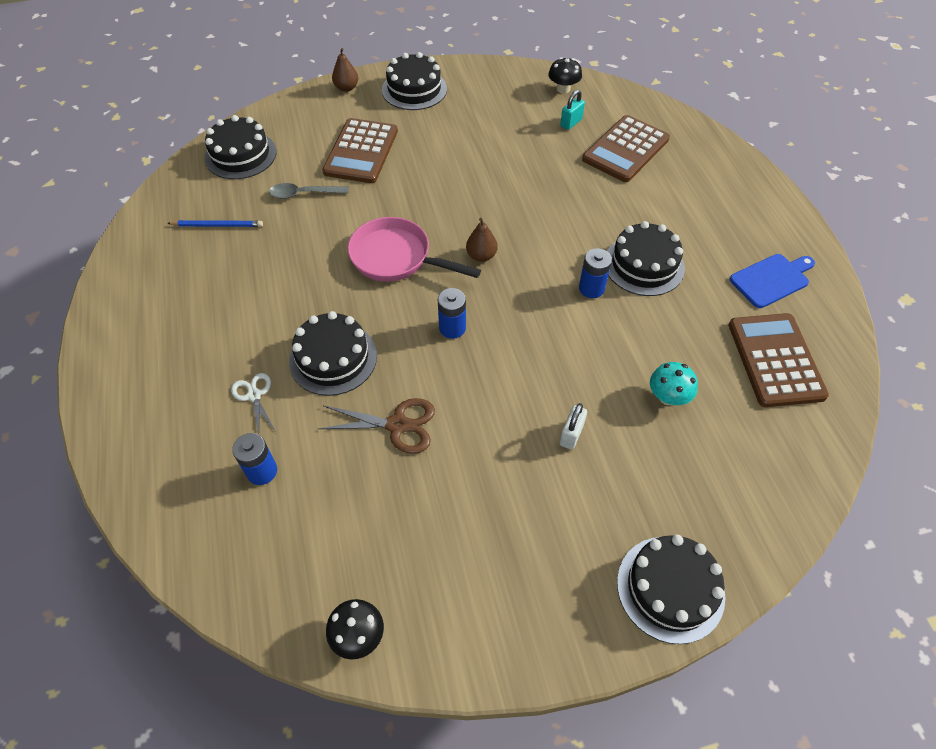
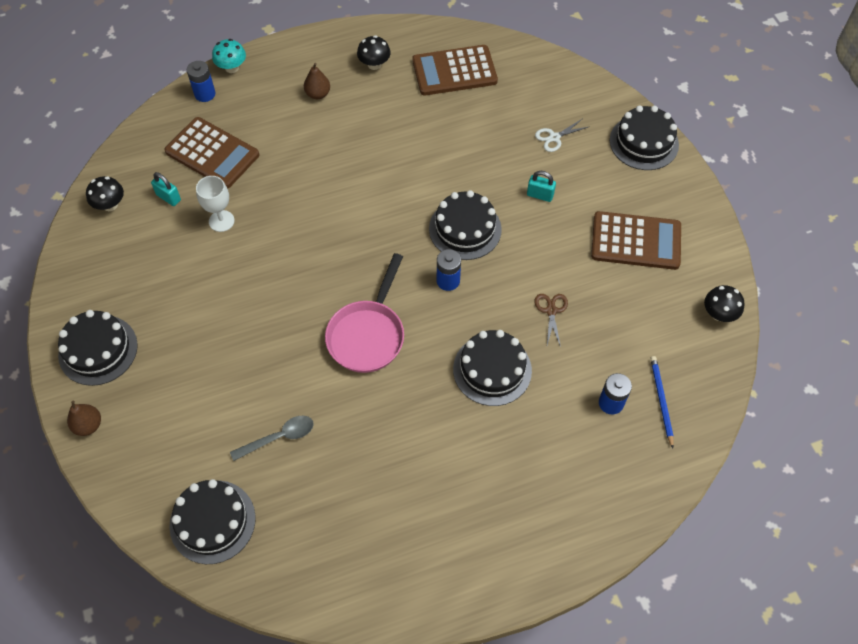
camera: 95 degrees left, 5 degrees up
(218, 225) = (331, 516): blue pencil -> blue pencil (661, 400)
(254, 395) = (540, 426): white scissors -> white scissors (554, 137)
(303, 194) = (279, 437): grey spoon -> grey spoon turned 105 degrees counterclockwise
(361, 151) = (209, 390): brown calculator -> brown calculator (636, 241)
(397, 425) = (551, 311): brown scissors -> brown scissors, size x0.66
(481, 256) = (361, 265): brown pear -> brown pear (318, 94)
(542, 156) = (221, 221): none -> white goblet
(571, 434) = (540, 195): white padlock -> turquoise padlock
(591, 288) = (394, 182): blue battery -> blue battery (205, 94)
(644, 265) = (364, 145): black cake -> black cake (465, 229)
(668, 397) = (497, 136): turquoise mushroom -> turquoise mushroom (232, 67)
(771, 279) = (374, 64): blue cutting board -> black mushroom

